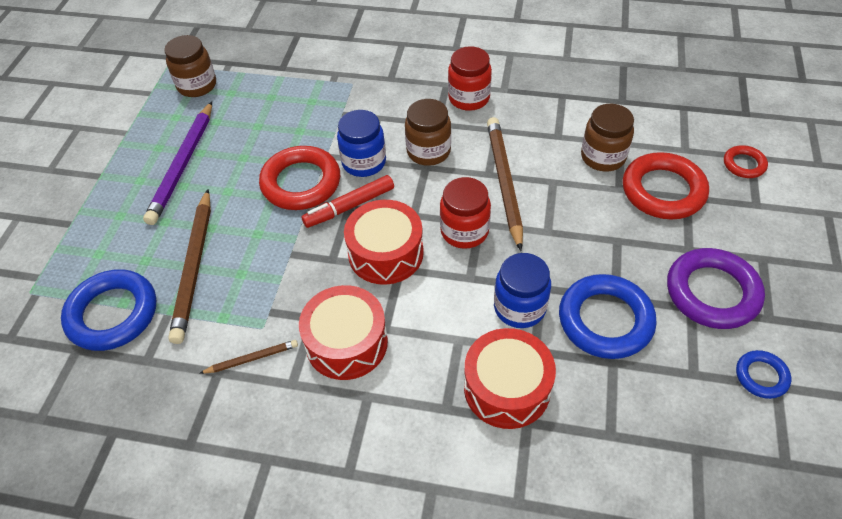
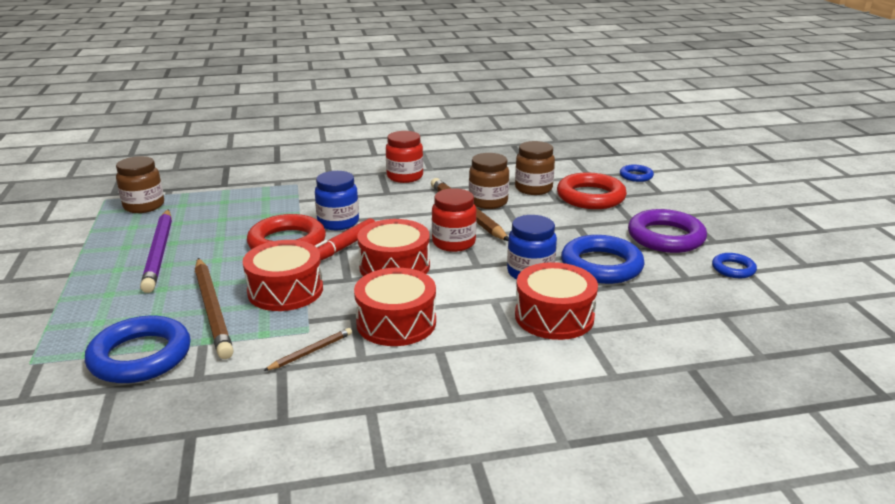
camera: 25 degrees left, 25 degrees down
(268, 259) = (285, 290): none -> red drum
(428, 151) = (391, 208): brown jar -> brown jar (488, 202)
(744, 164) = (636, 176): red ring -> blue ring

